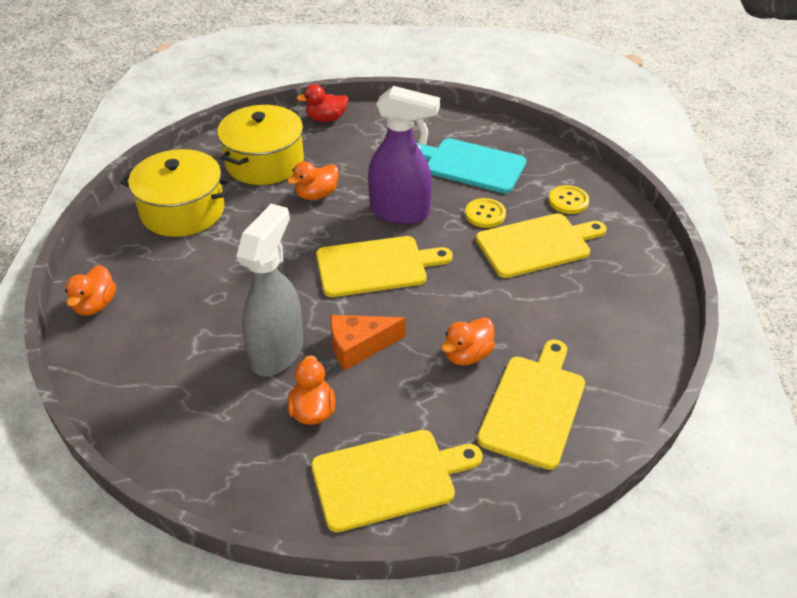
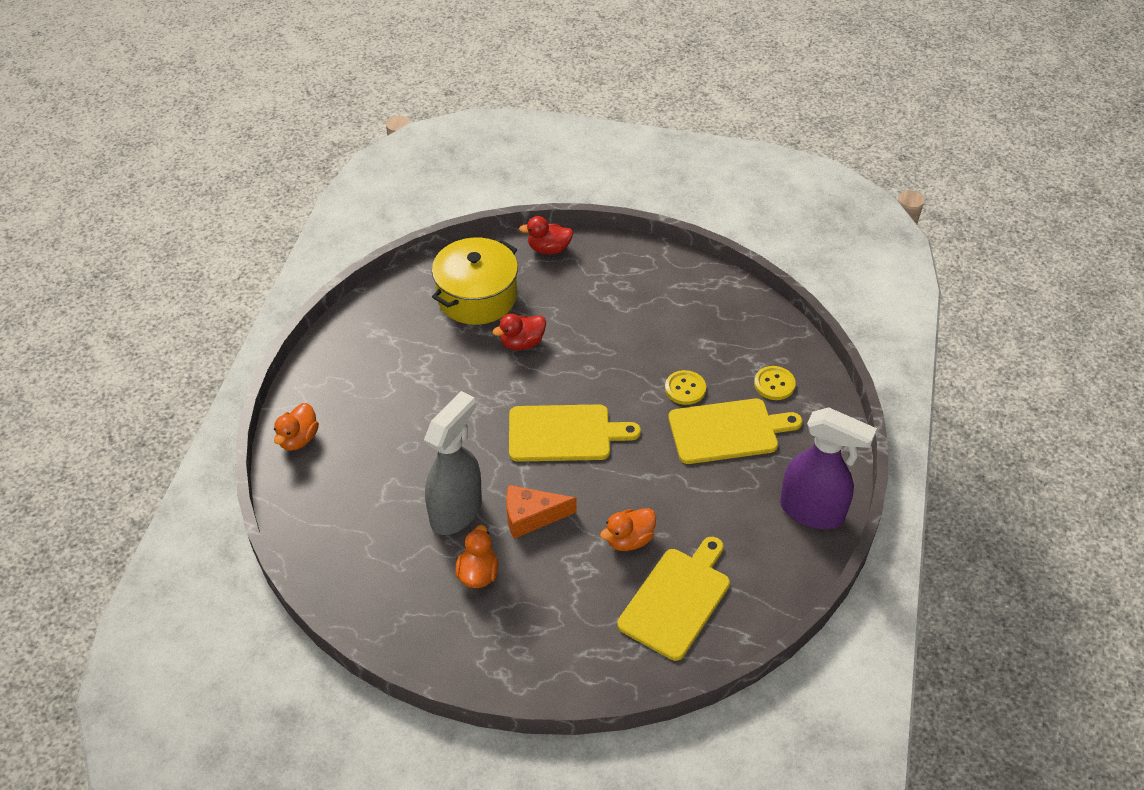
camera: 10 degrees right, 5 degrees up
(182, 211) = (389, 345): yellow pot -> none
(316, 195) = (522, 343): orange duck -> red duck
(388, 478) = (532, 646): yellow cutting board -> none
(400, 212) = (601, 375): purple spray bottle -> purple spray bottle (812, 511)
(471, 165) = (686, 327): turquoise cutting board -> none

